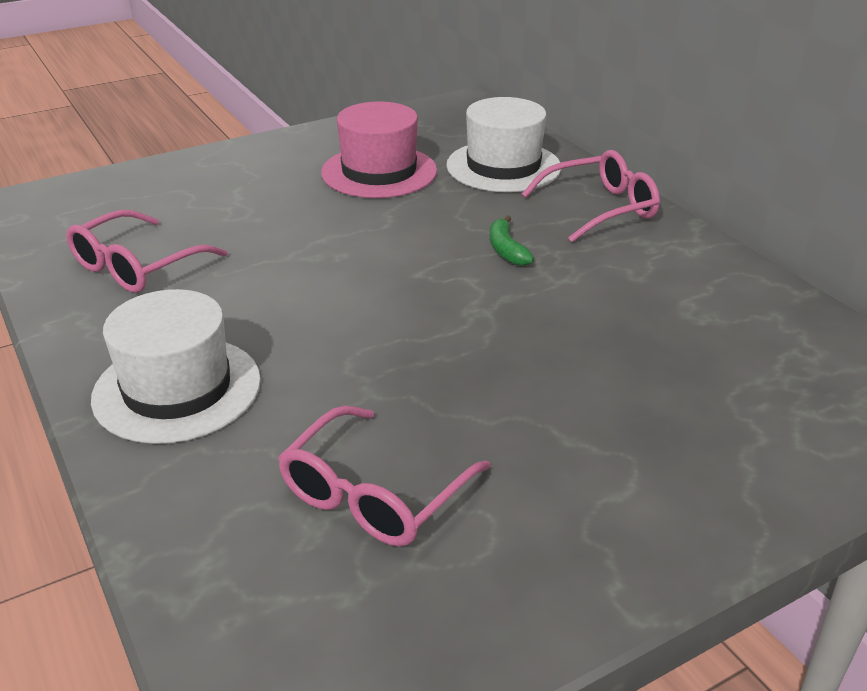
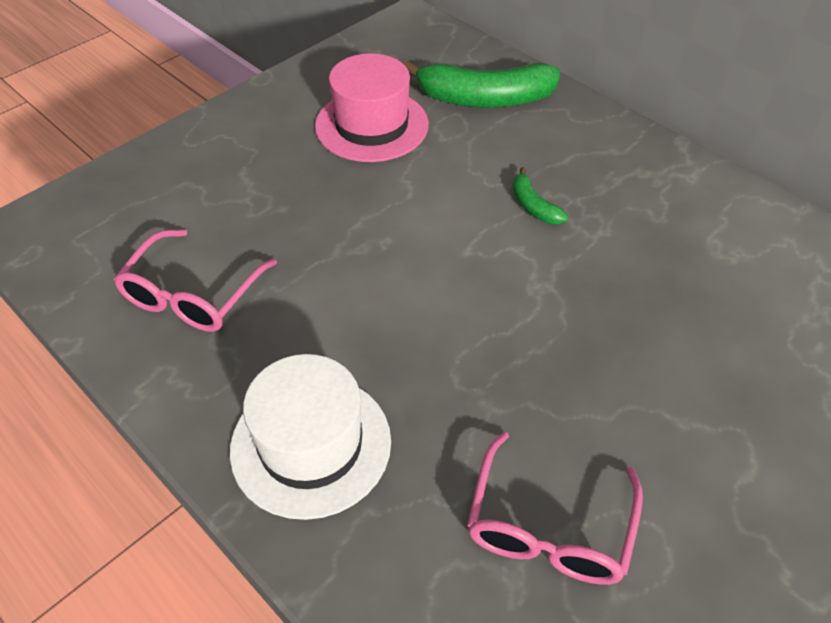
camera: 15 degrees left, 15 degrees up
(503, 166) = (484, 99): white hat -> green banana
(600, 208) = (593, 138): pink glasses -> none

